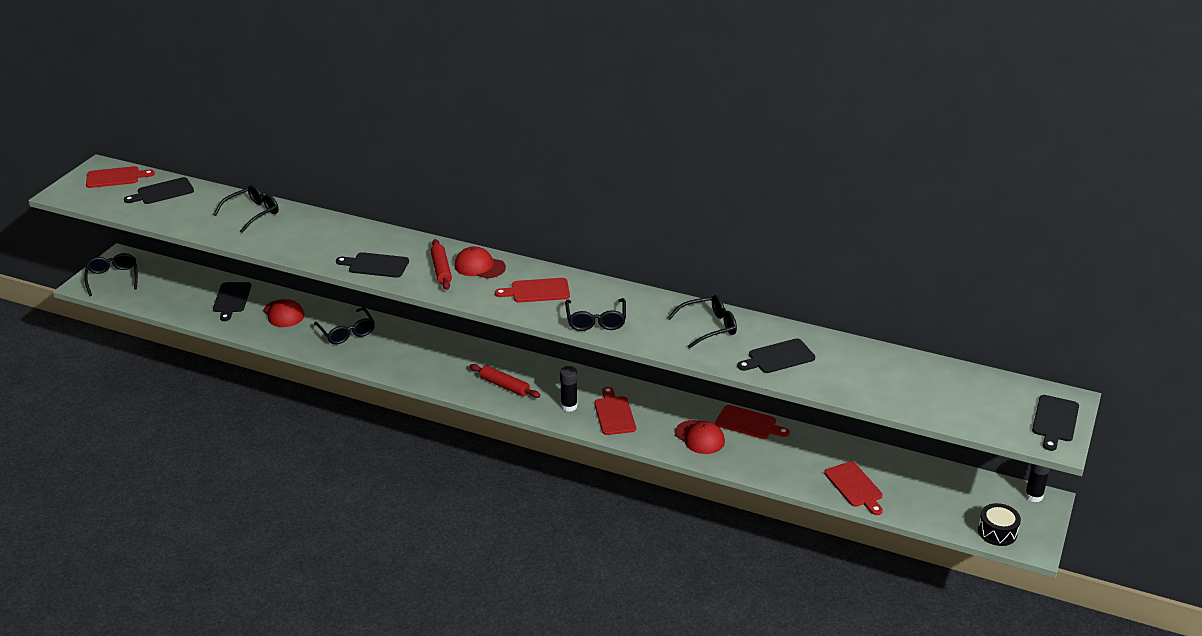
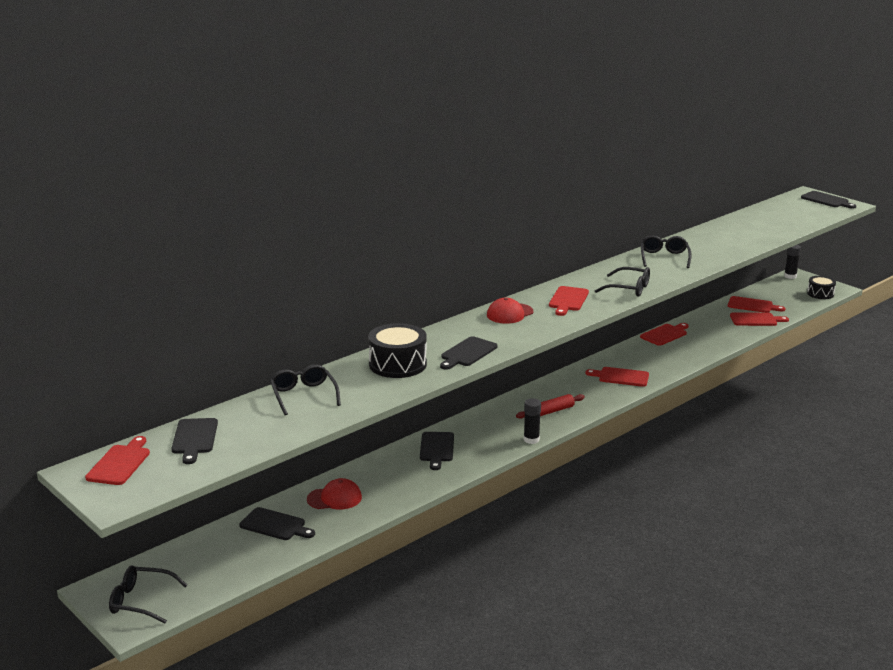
camera: 65 degrees left, 10 degrees down
(332, 238) = (398, 364): none -> black drum
(347, 333) = (402, 469): black glasses -> none
(441, 270) = (501, 328): red rolling pin -> none
(569, 406) = (598, 392): black glue stick -> black glue stick (531, 439)
(699, 437) = (671, 354): red cap -> none
(778, 357) = (717, 247): black cutting board -> black cutting board (437, 449)
(898, 477) = (752, 305): none -> red cutting board

